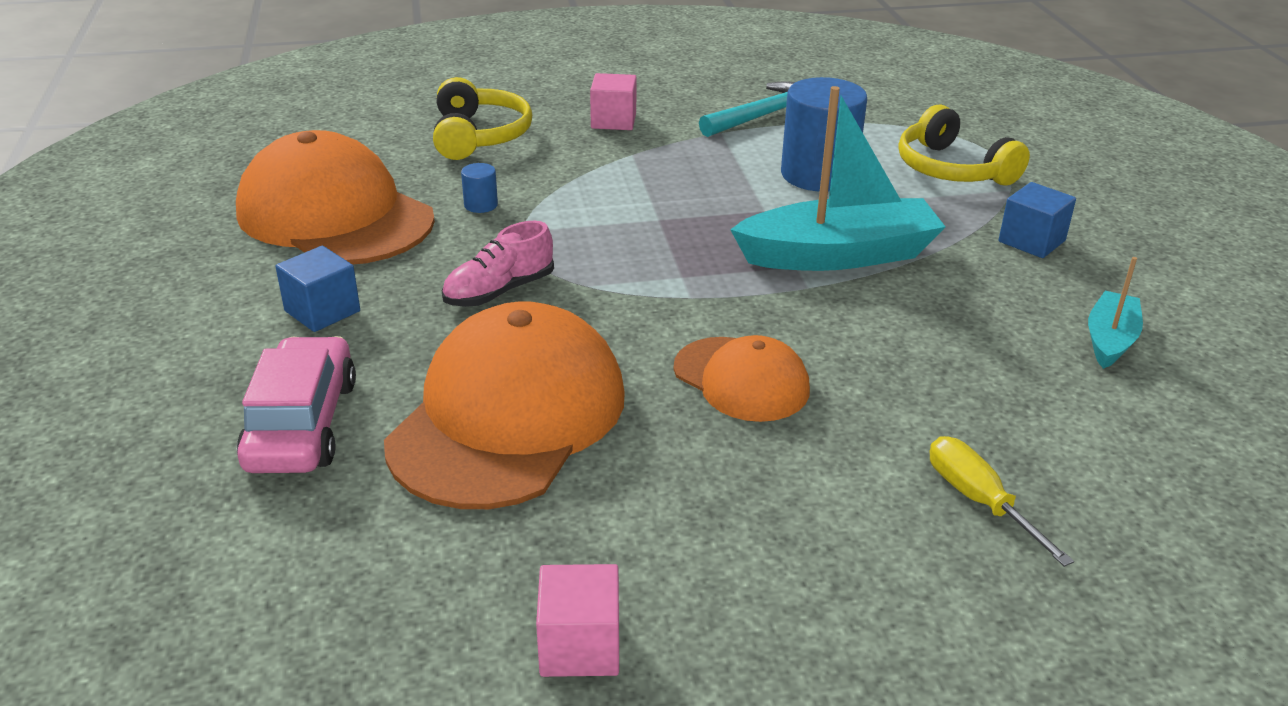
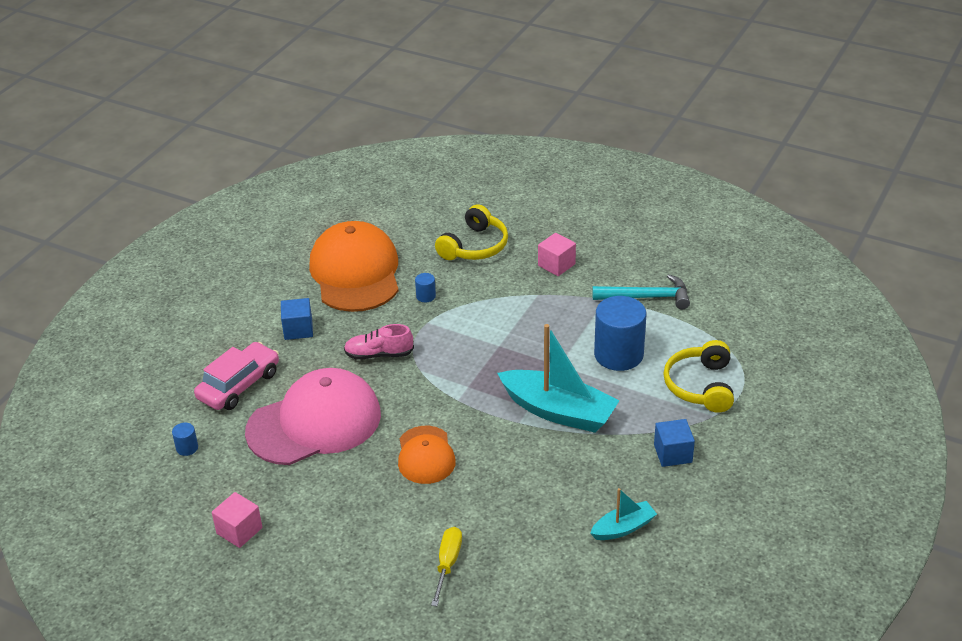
camera: 40 degrees right, 5 degrees up
(306, 564) = (187, 448): none -> blue cylinder
(508, 417) = (314, 423): orange cap -> pink cap

